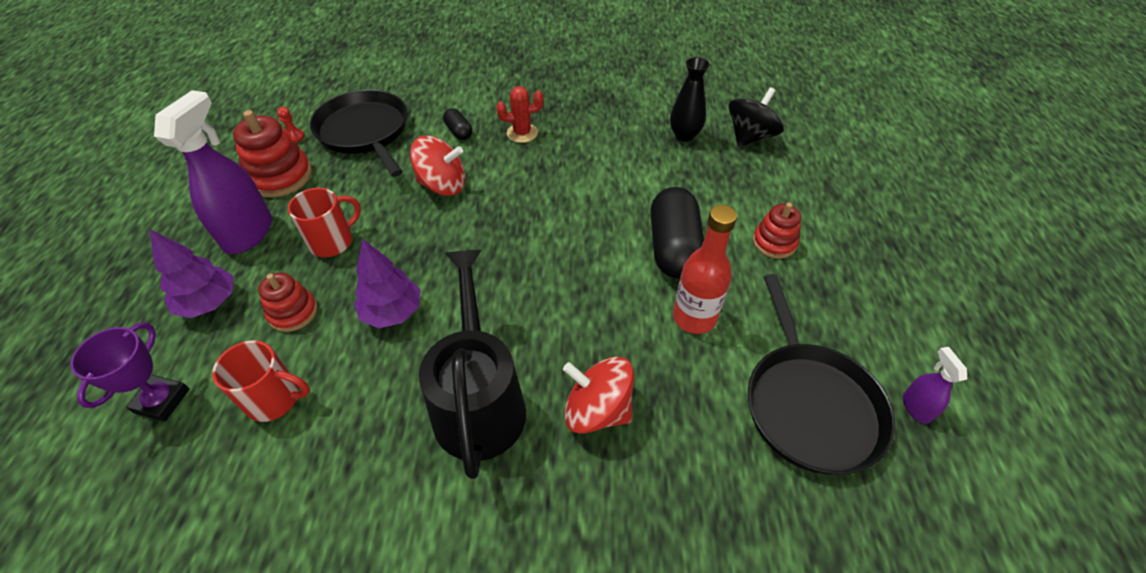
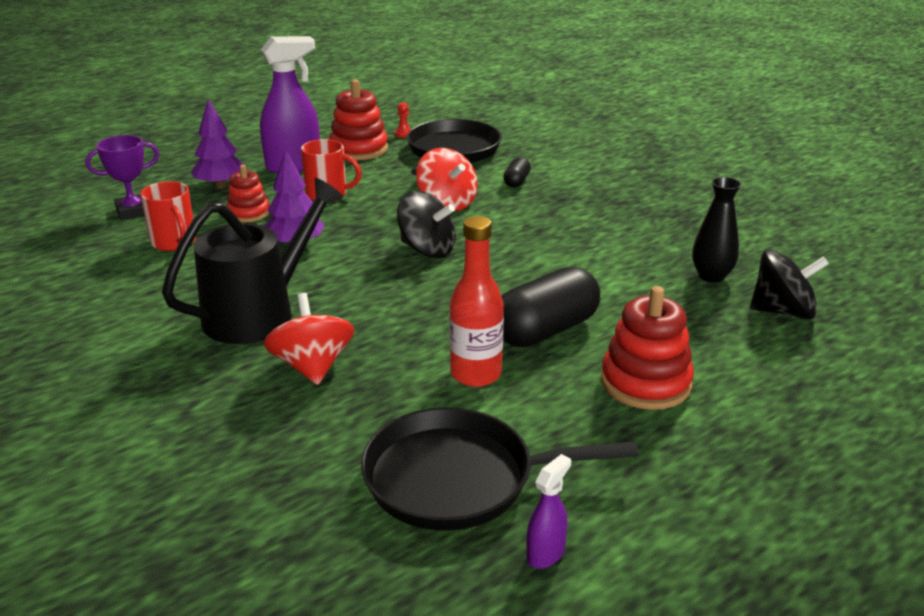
camera: 50 degrees right, 20 degrees down
(498, 238) = (427, 249): none -> black spinning top
(522, 133) = (564, 205): red cactus -> none
(774, 242) = (645, 383): red stacking toy -> red stacking toy, size x1.58
(809, 404) = (458, 478): black pan -> black pan turned 45 degrees clockwise

